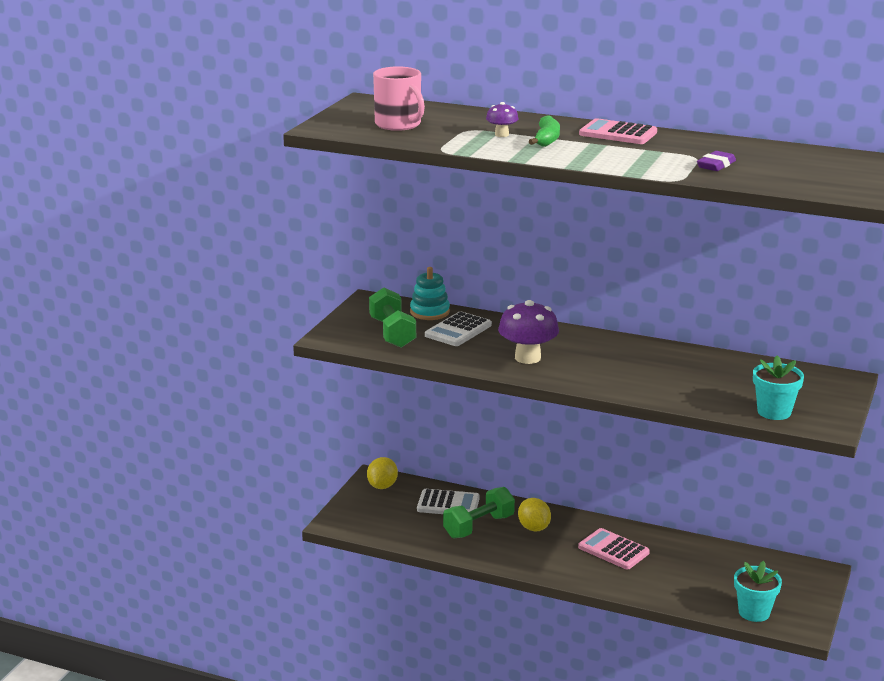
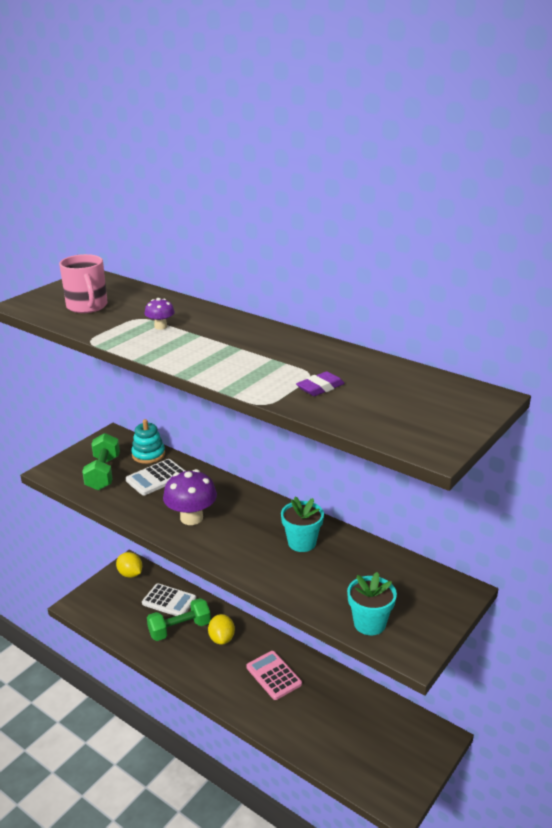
camera: 15 degrees right, 5 degrees up
(382, 486) = (130, 574): yellow lemon -> yellow lemon turned 75 degrees counterclockwise
(547, 139) = (193, 337): green banana -> none
(618, 133) = (264, 336): pink calculator -> none
(754, 612) = (360, 775): turquoise flower pot -> turquoise flower pot (302, 543)

